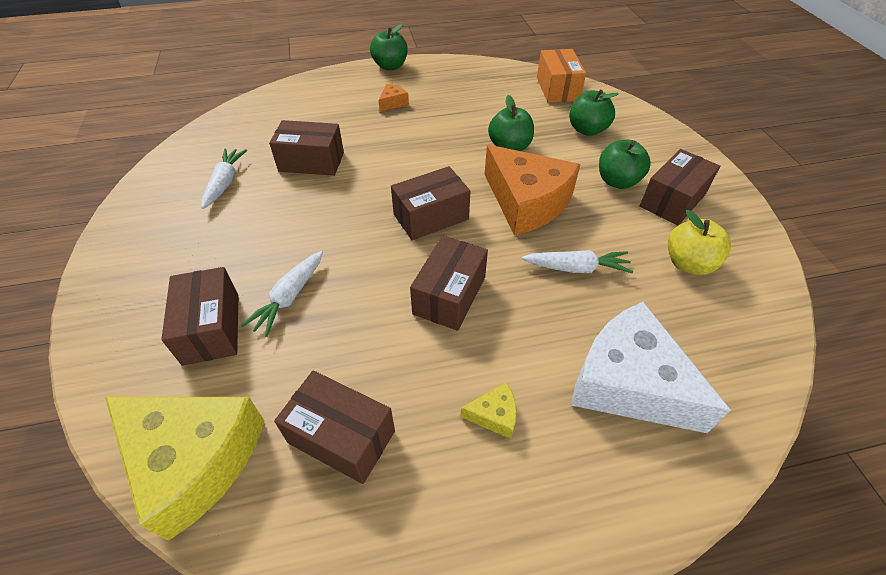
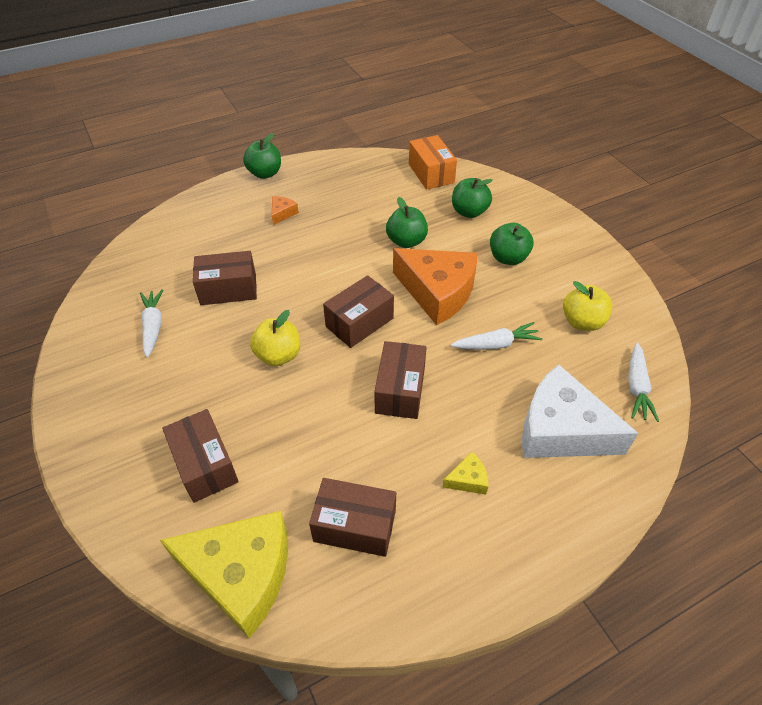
camera: 15 degrees left, 0 degrees up
(289, 297) = (263, 422): white carrot -> white carrot (636, 387)
(334, 233) = (278, 355): none -> yellow apple
(672, 200) = (557, 267): brown box -> none

